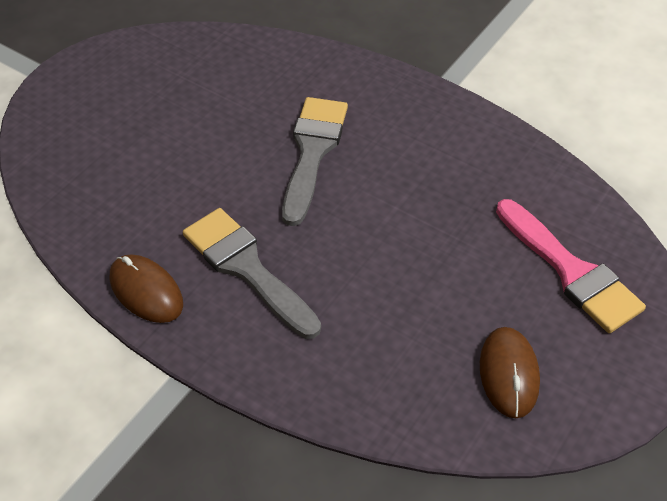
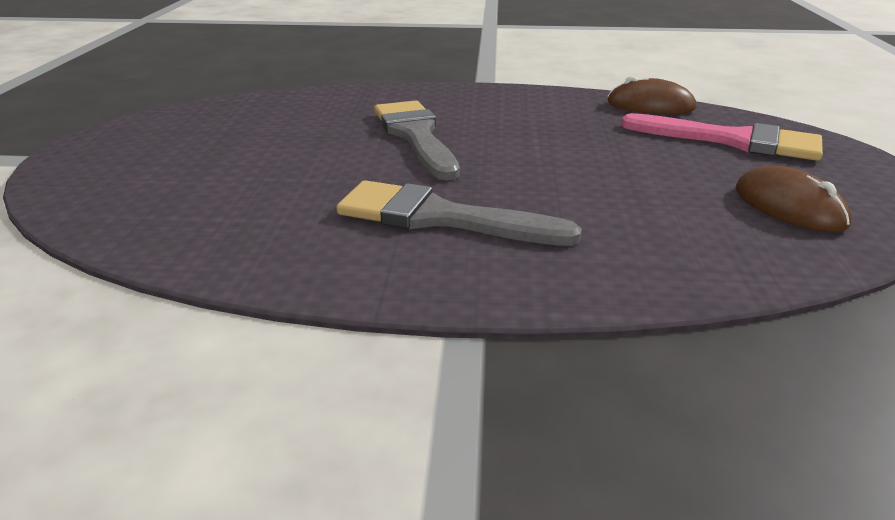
camera: 30 degrees left, 20 degrees down
(146, 291) = (335, 269): brown mouse -> brown mouse (650, 105)

